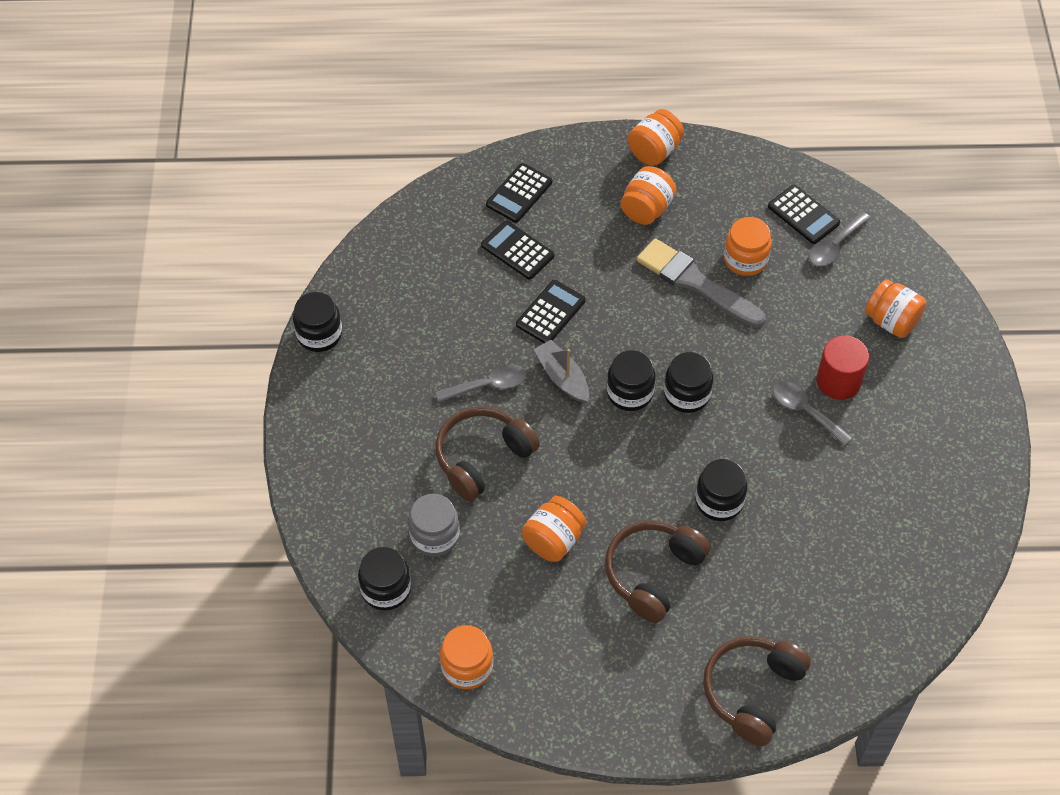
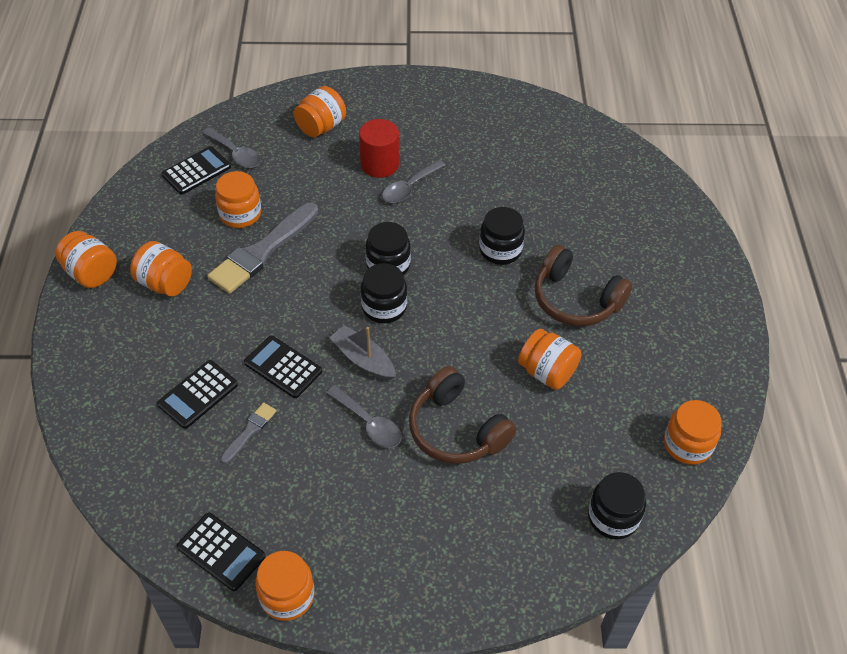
camera: 90 degrees left, 5 degrees down
(319, 334) = (287, 596): black jar -> orange jar
(435, 535) = (548, 472): grey jar -> none
(479, 293) = (249, 431): none -> grey brush
(488, 385) = (369, 423): grey spoon -> grey spoon turned 150 degrees clockwise
(519, 193) = (119, 391): black calculator -> black calculator (221, 552)
(562, 377) = (363, 359): grey boat -> grey boat turned 75 degrees clockwise
(752, 692) = (677, 241): brown headphones -> none

